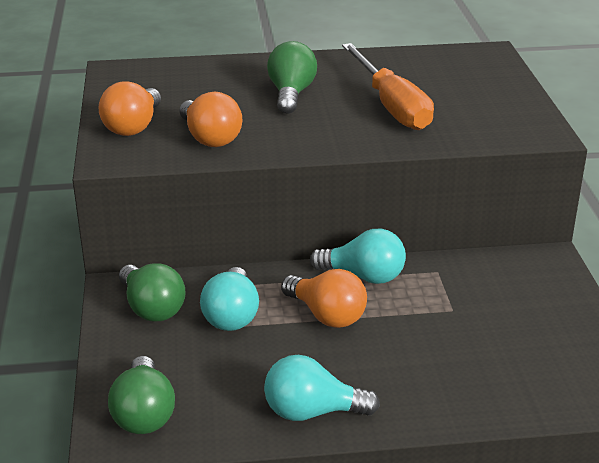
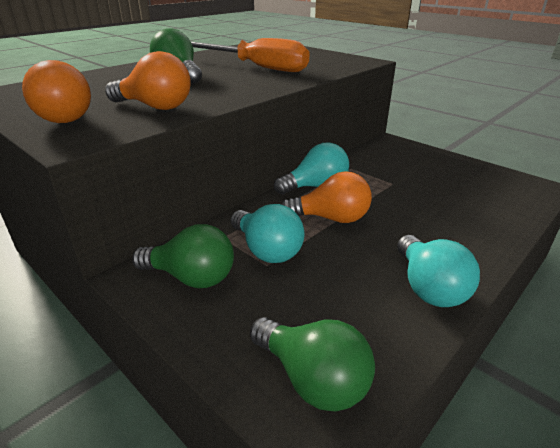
camera: 40 degrees left, 0 degrees up
(312, 412) = (428, 287): turquoise light bulb -> turquoise light bulb turned 60 degrees counterclockwise

